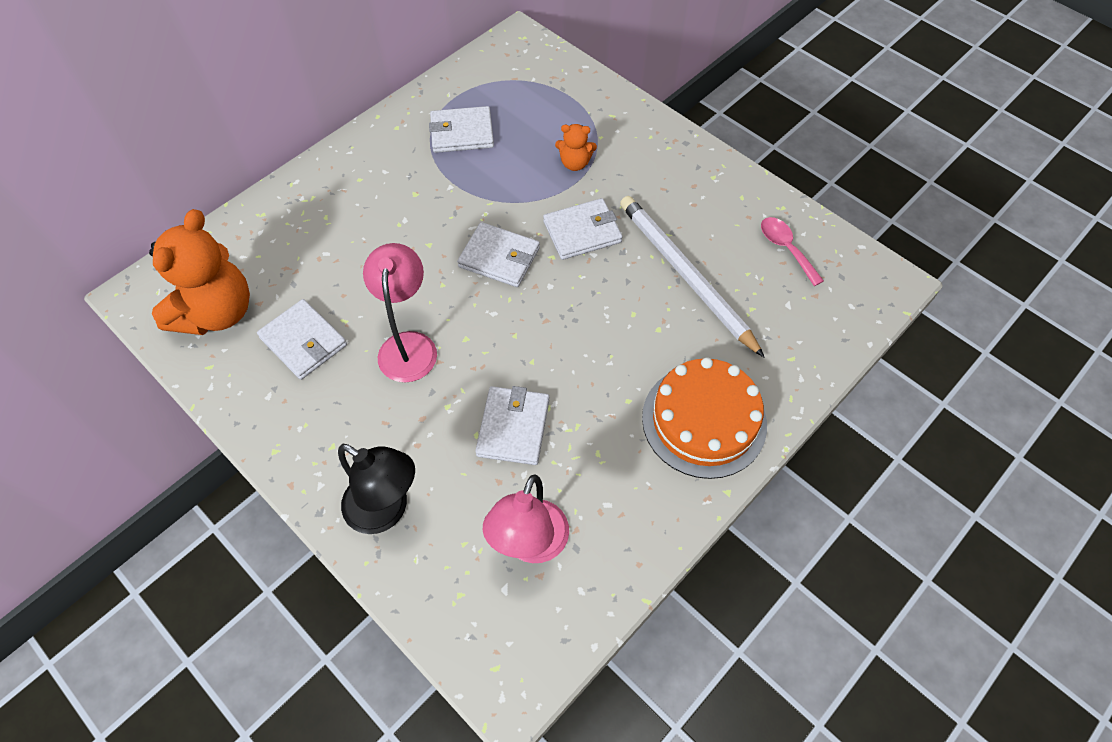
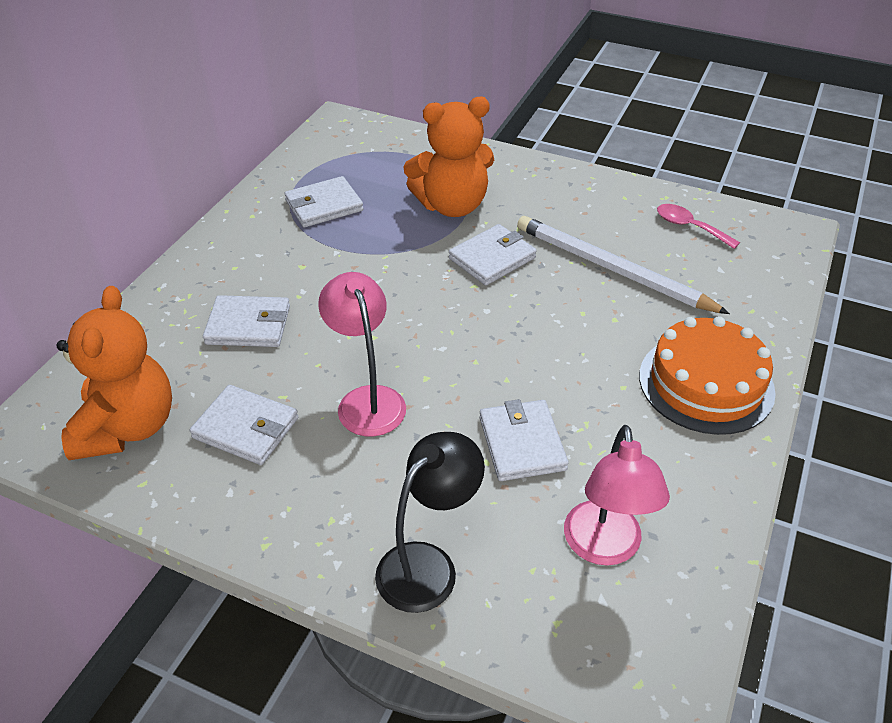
camera: 20 degrees left, 15 degrees down
(386, 510) = (428, 565): black lamp -> black lamp turned 60 degrees counterclockwise
(499, 257) = (421, 299): white wallet -> white wallet (248, 325)
(575, 163) = (452, 205): orange teddy bear -> orange teddy bear, size x2.13

